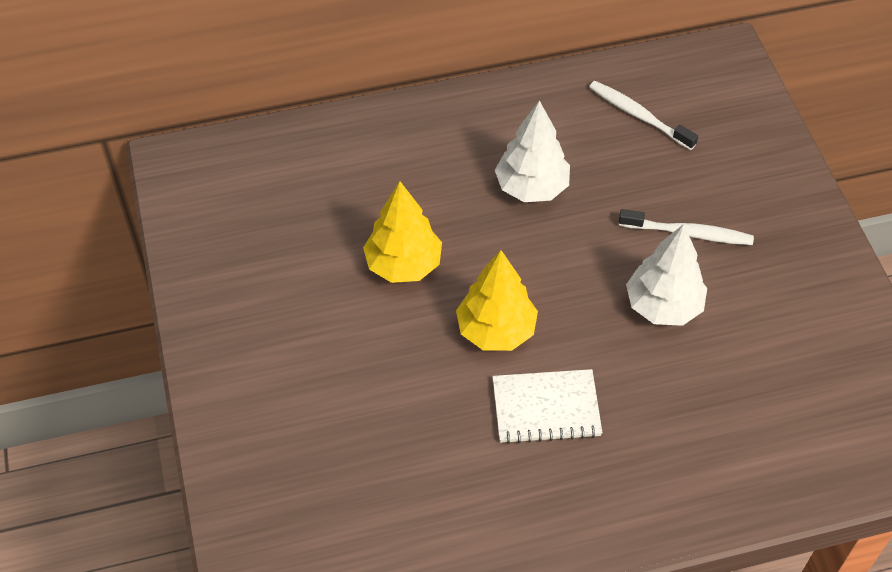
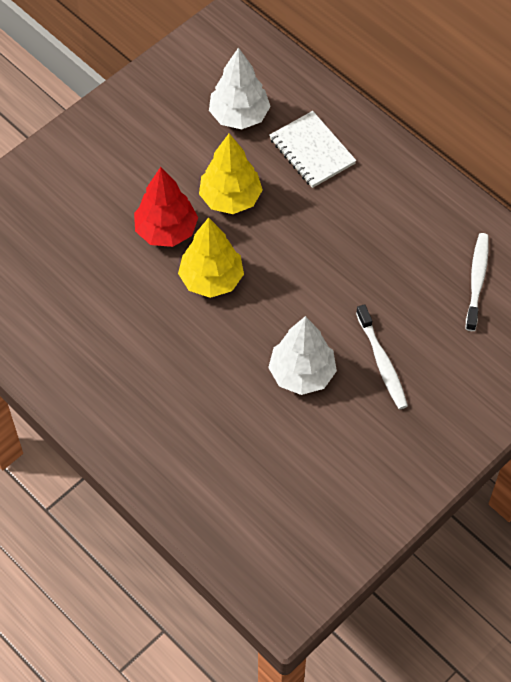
camera: 60 degrees right, 5 degrees up
(404, 342) = (166, 231): none -> red tree
(531, 187) = (354, 242): white tree -> white tree (239, 116)
(546, 408) = (166, 339): white notebook -> white notebook (312, 151)

